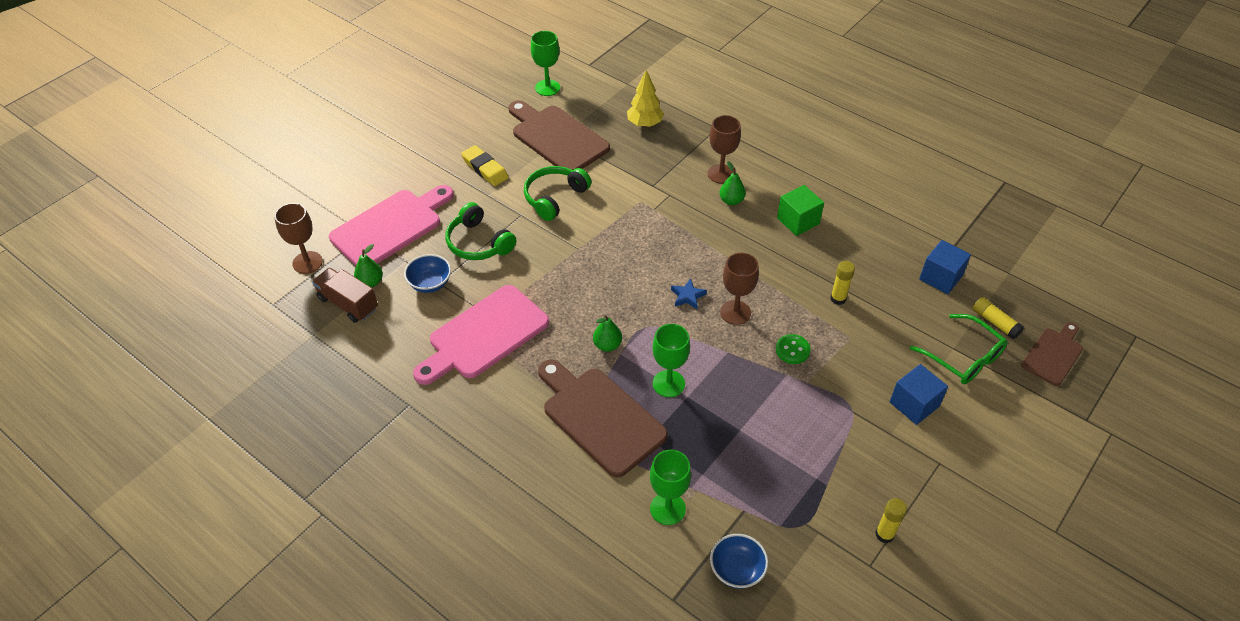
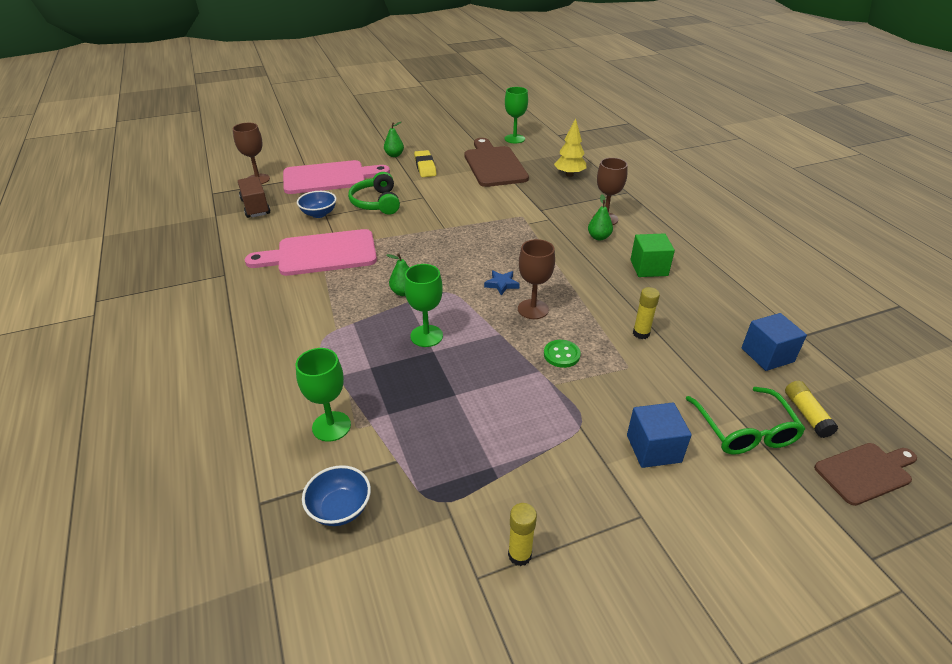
camera: 30 degrees right, 10 degrees down
(370, 282) = (282, 201): green pear -> green pear (394, 155)
(554, 197) = (457, 195): green headphones -> none
(600, 417) = (347, 336): brown cutting board -> none

